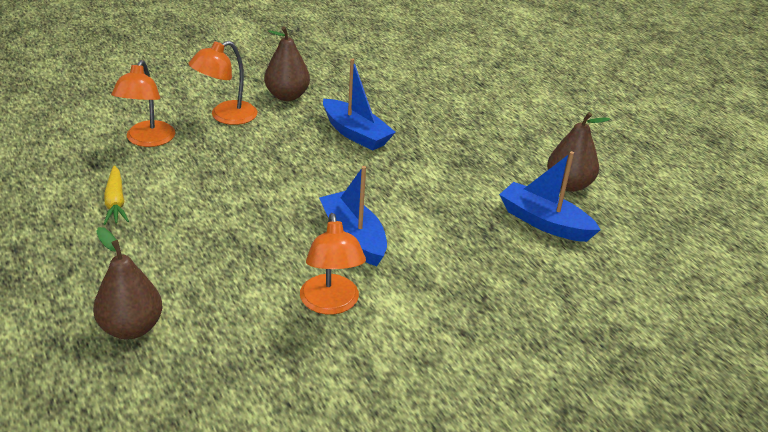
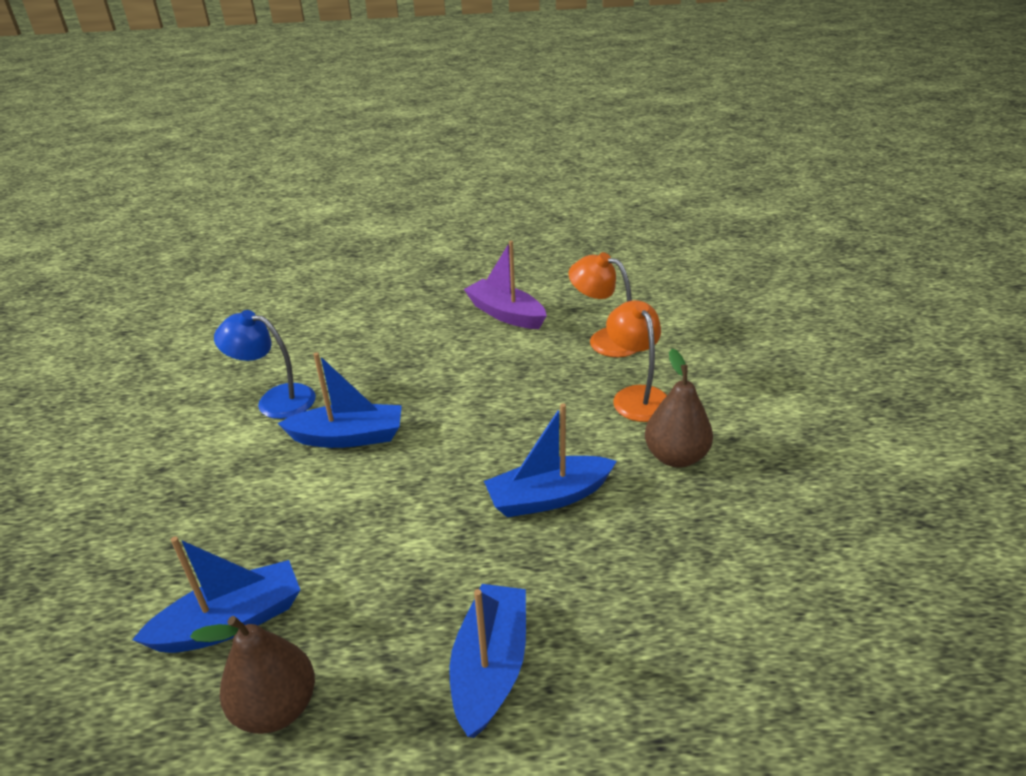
camera: 120 degrees right, 0 degrees up
(115, 202) = (506, 314): yellow carrot -> purple boat
(131, 328) = (343, 307): brown pear -> none
(331, 304) = (275, 400): orange lamp -> blue lamp
(486, 129) = (490, 667): none -> blue boat

